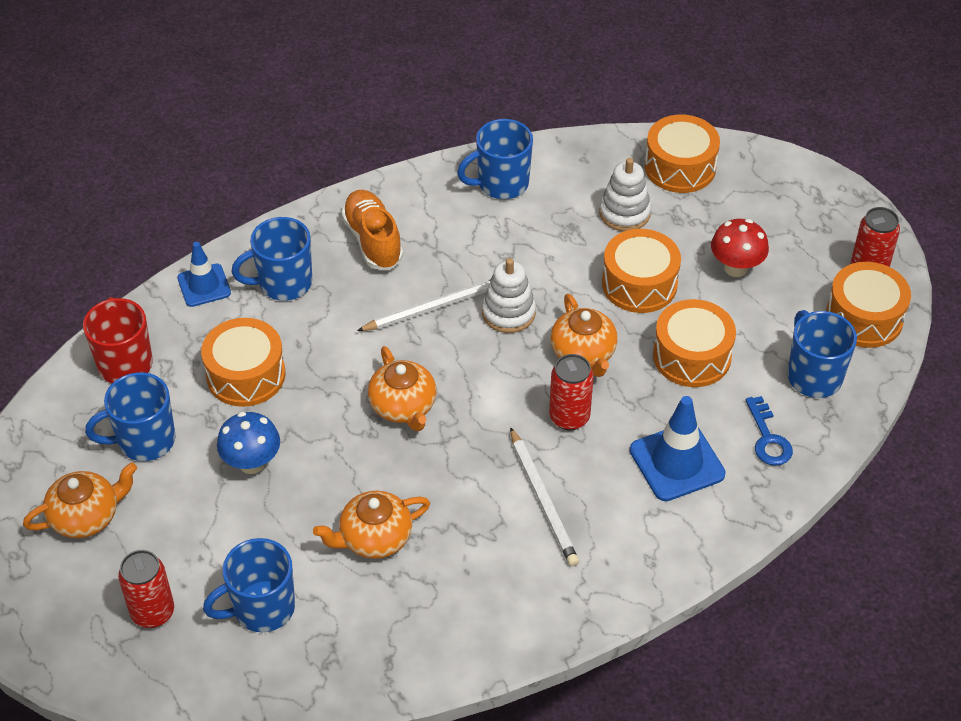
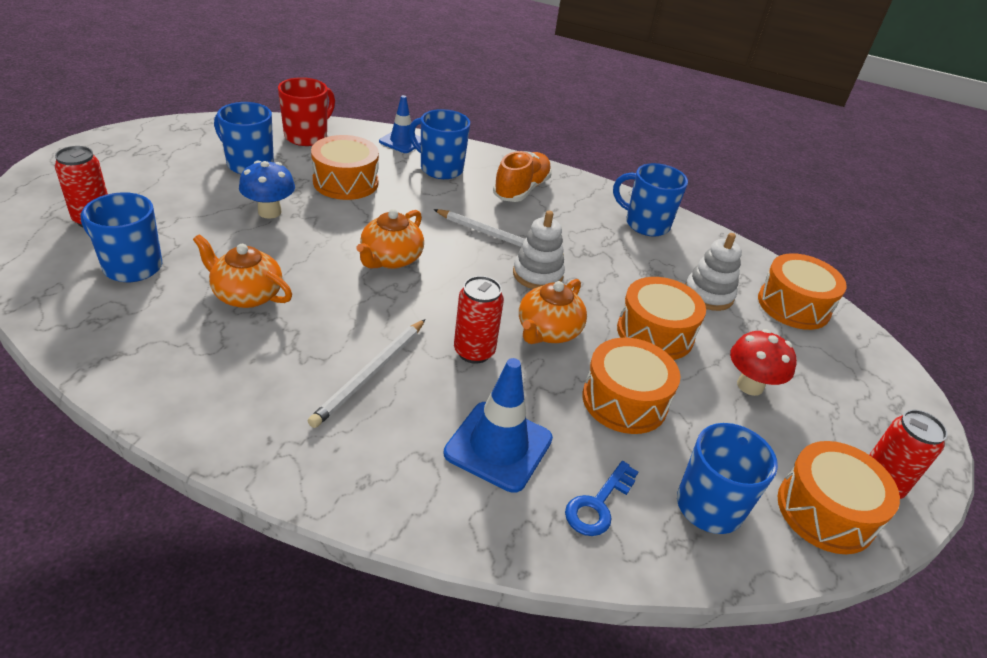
camera: 45 degrees right, 10 degrees down
(86, 516) = (163, 165): orange teapot -> none

